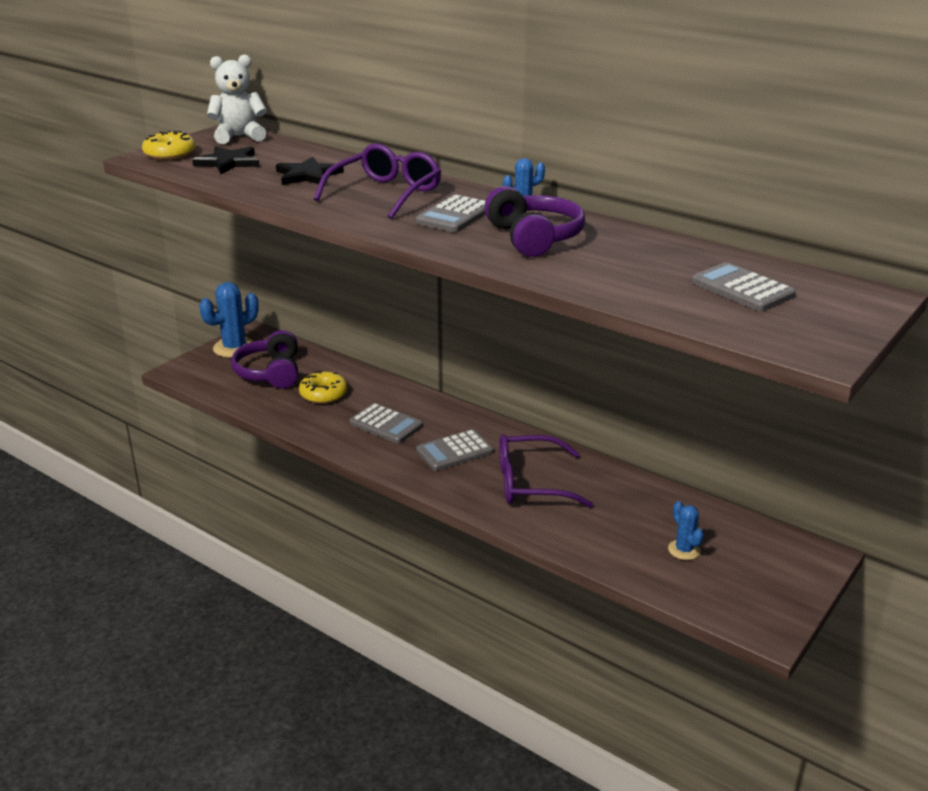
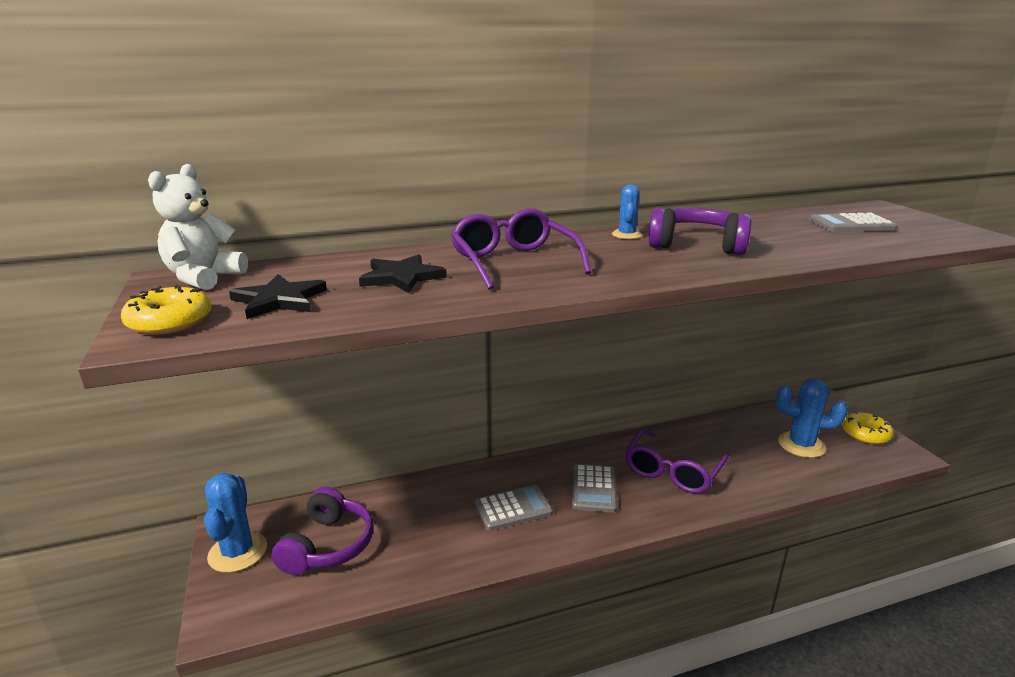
camera: 55 degrees left, 5 degrees down
(270, 373) = (328, 545): purple headphones -> purple headphones turned 105 degrees counterclockwise
(323, 394) = (416, 525): yellow donut -> yellow donut (865, 434)
(455, 215) = (610, 254): grey calculator -> none
(684, 550) = (801, 445): blue cactus -> blue cactus, size x1.78

